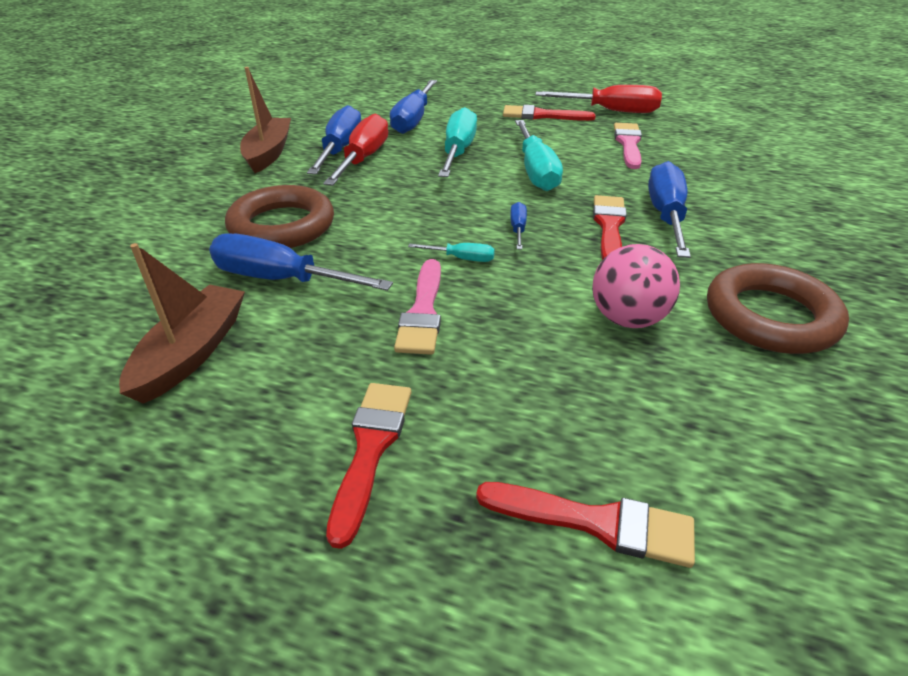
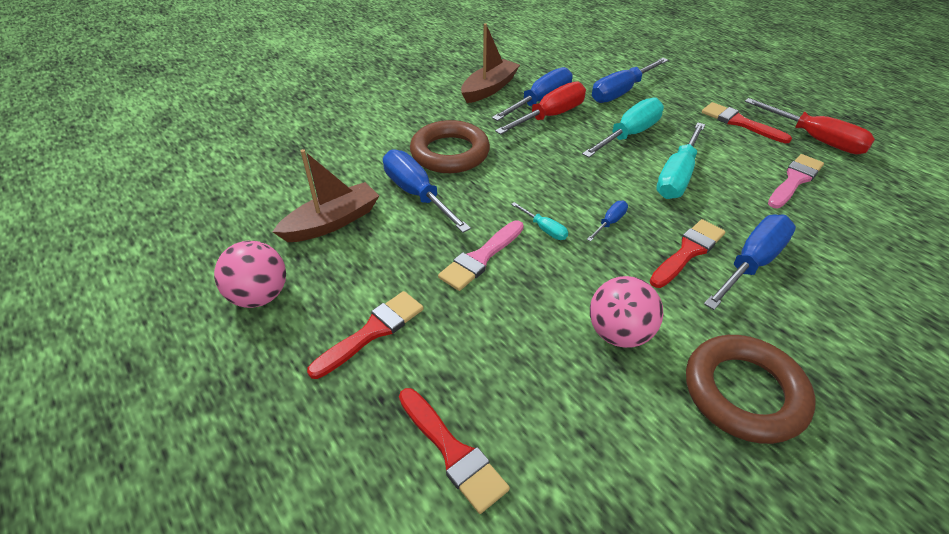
camera: 35 degrees right, 5 degrees up
(160, 489) = (259, 296): none -> pink ball

